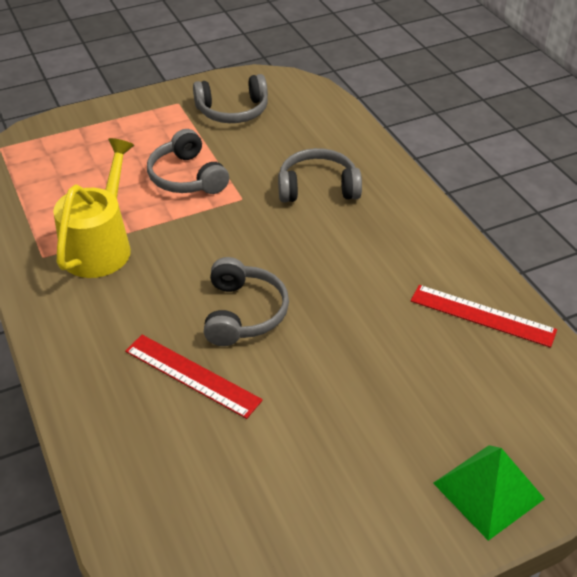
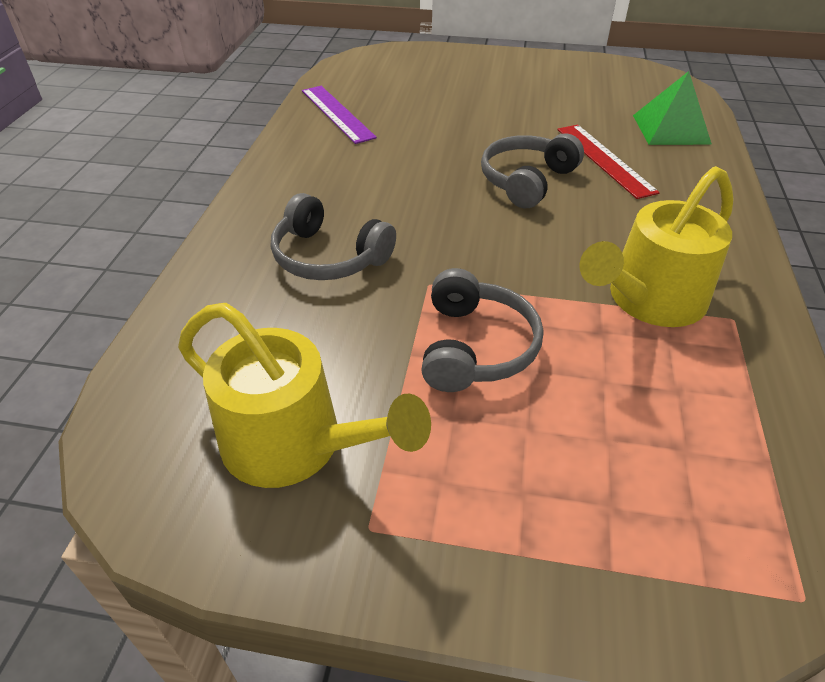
camera: 145 degrees left, 0 degrees up
(233, 111) = (295, 445): grey headphones -> yellow watering can
(482, 315) = (337, 113): red ruler -> purple ruler
(488, 490) = (453, 59): green pyramid -> green pyramid (670, 129)

